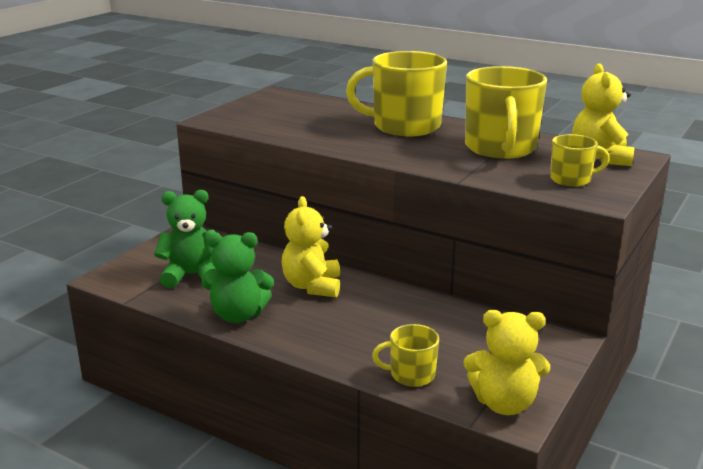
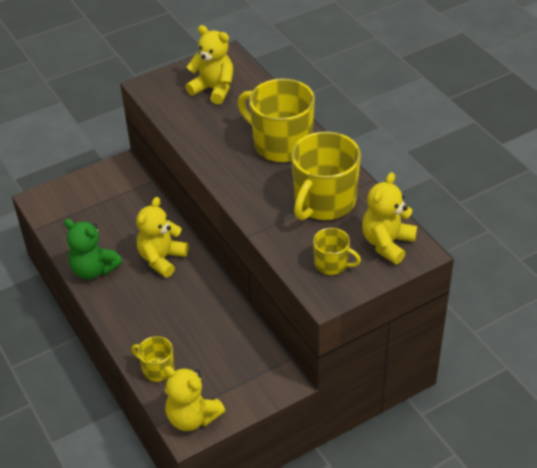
camera: 30 degrees right, 20 degrees up
(191, 275) = (92, 217): green teddy bear -> none
(288, 110) = (213, 89): none -> yellow teddy bear

